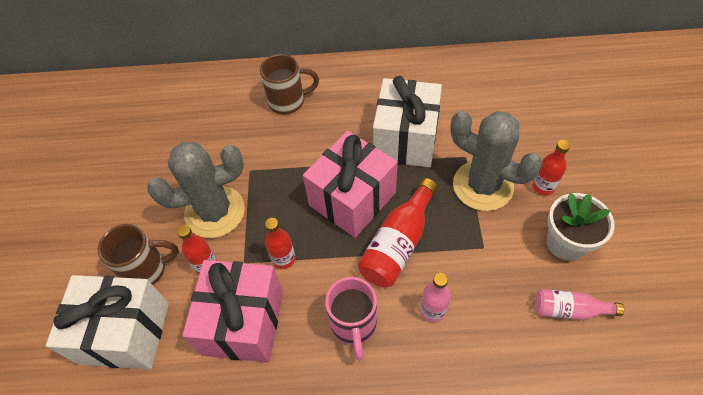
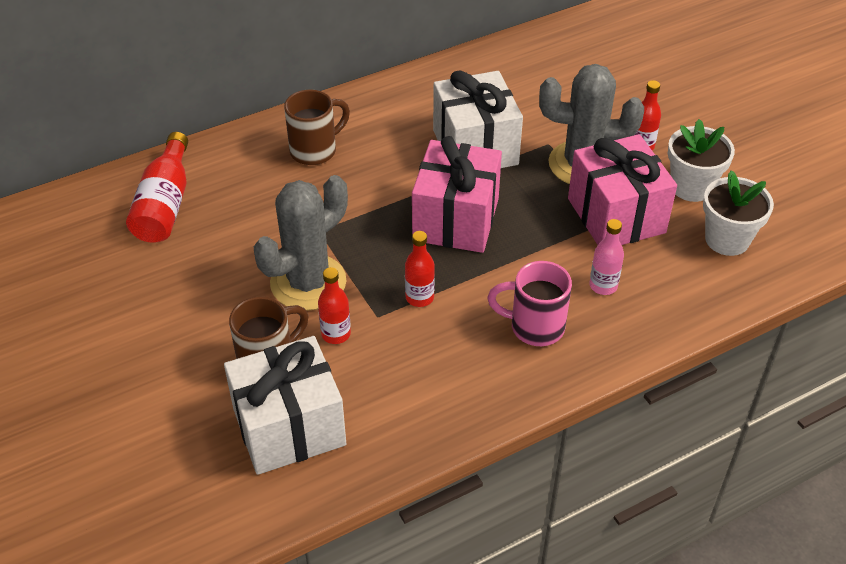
camera: 30 degrees left, 10 degrees down
(243, 322) = (417, 367): pink gift -> pink gift (616, 215)
(354, 325) = (534, 327): pink mug -> pink mug turned 135 degrees clockwise
(398, 244) = (531, 242): red bottle -> red bottle (165, 204)
(569, 310) = (727, 239): pink bottle -> white flower pot

